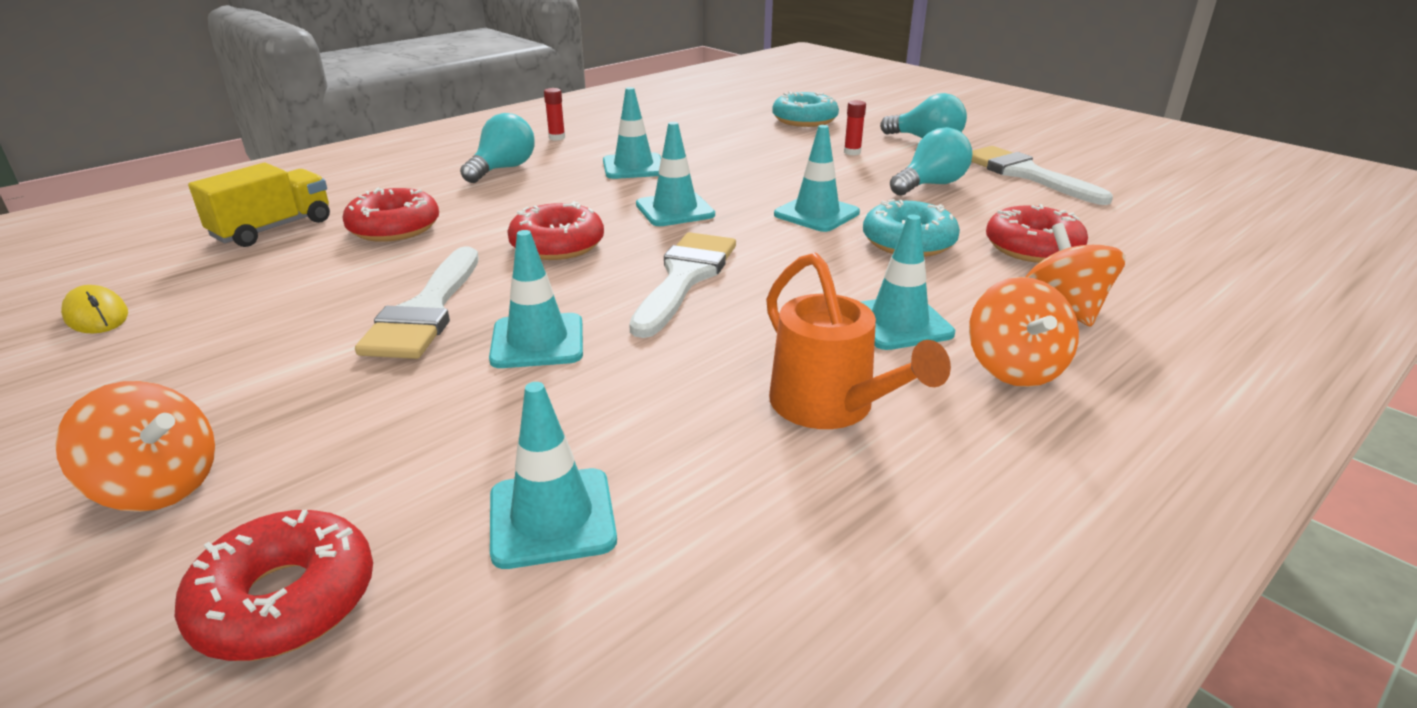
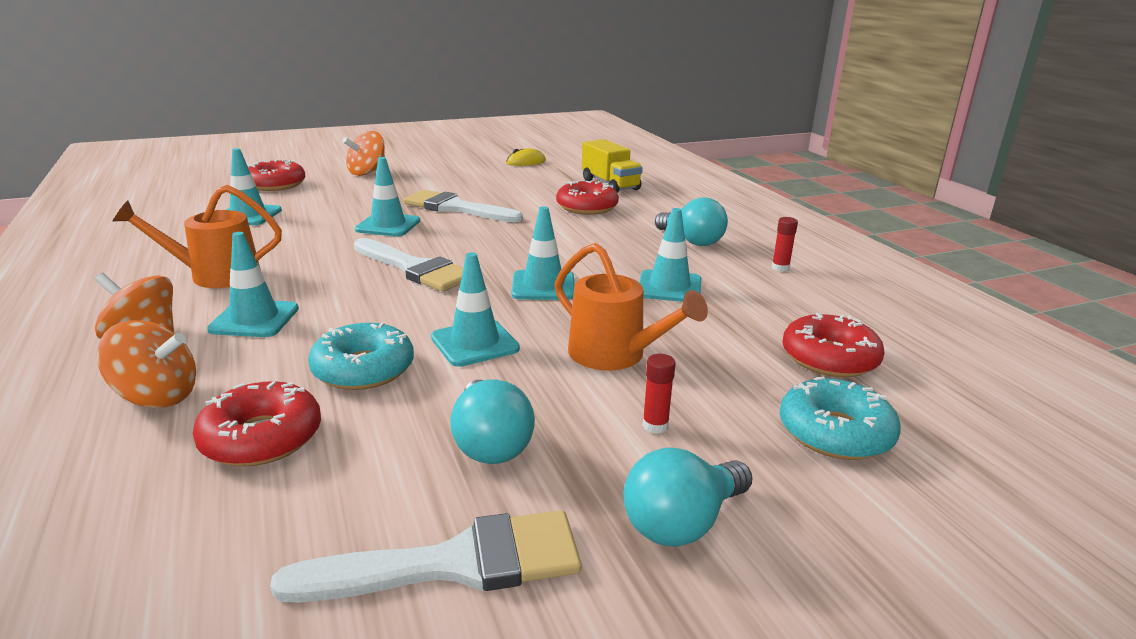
camera: 110 degrees right, 5 degrees down
(557, 245) = (513, 242): red donut -> red donut (829, 358)
(778, 170) = (615, 355): none -> orange watering can

